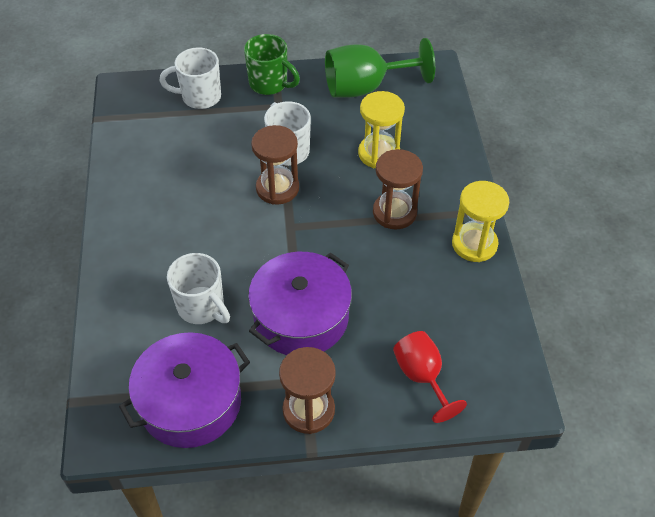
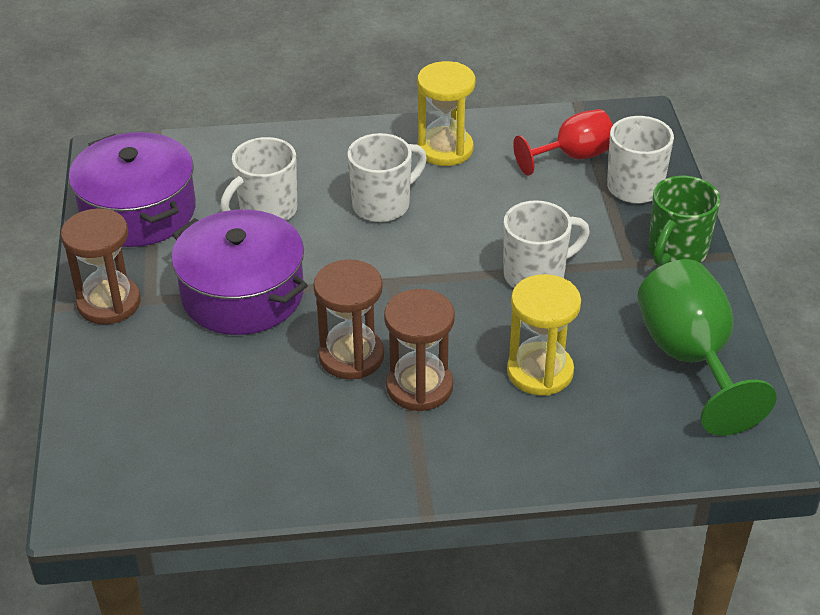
camera: 90 degrees right, 10 degrees down
(203, 232) = (383, 205): none -> white mug
(277, 188) = (462, 267): brown hourglass -> brown hourglass (351, 356)
(422, 377) = (135, 406): red goblet -> red goblet (573, 156)
(474, 244) = (356, 476): yellow hourglass -> yellow hourglass (445, 149)

